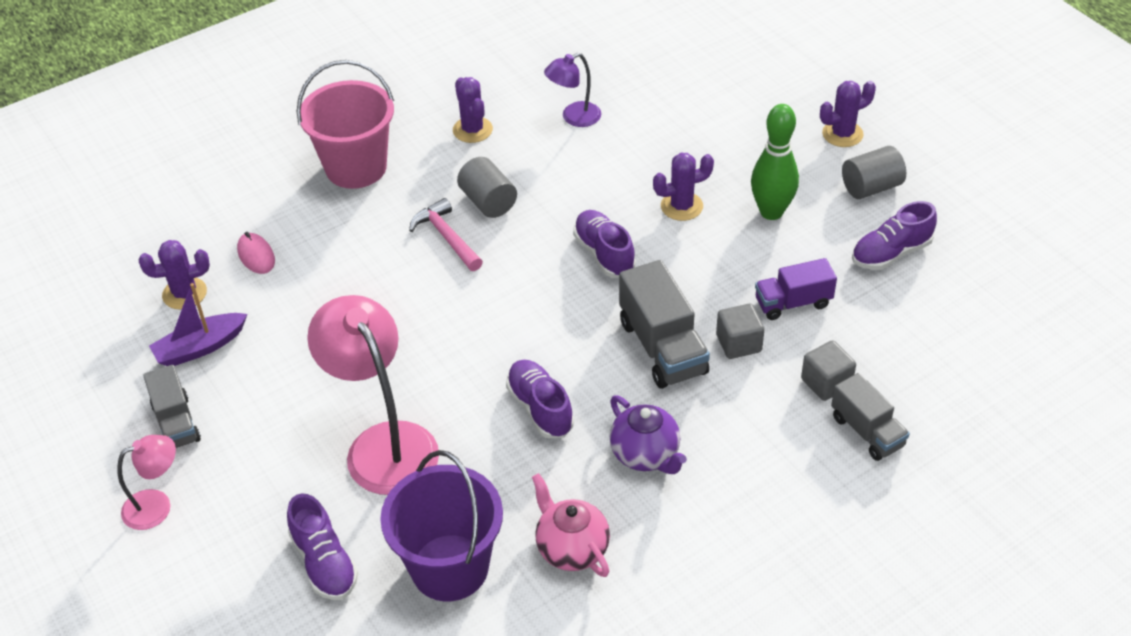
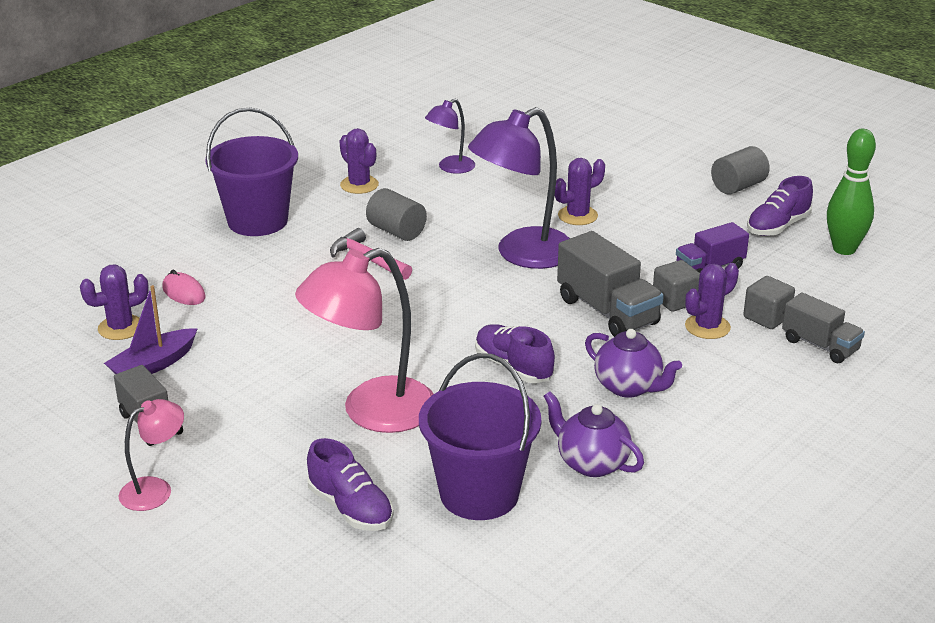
camera: 15 degrees left, 15 degrees down
(356, 167) = (257, 221): pink bucket -> purple bucket
(383, 444) = (371, 412): pink lamp -> pink lamp turned 75 degrees counterclockwise
(571, 548) = (591, 463): pink teapot -> purple teapot
(604, 254) = (522, 254): purple shoe -> purple lamp
(771, 212) = (659, 211): green bowling pin -> green bowling pin (844, 249)
(842, 134) = (695, 155): purple cactus -> purple cactus (707, 327)

